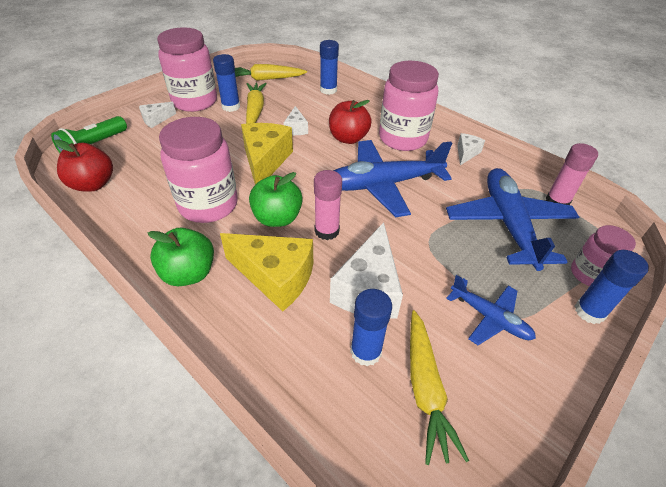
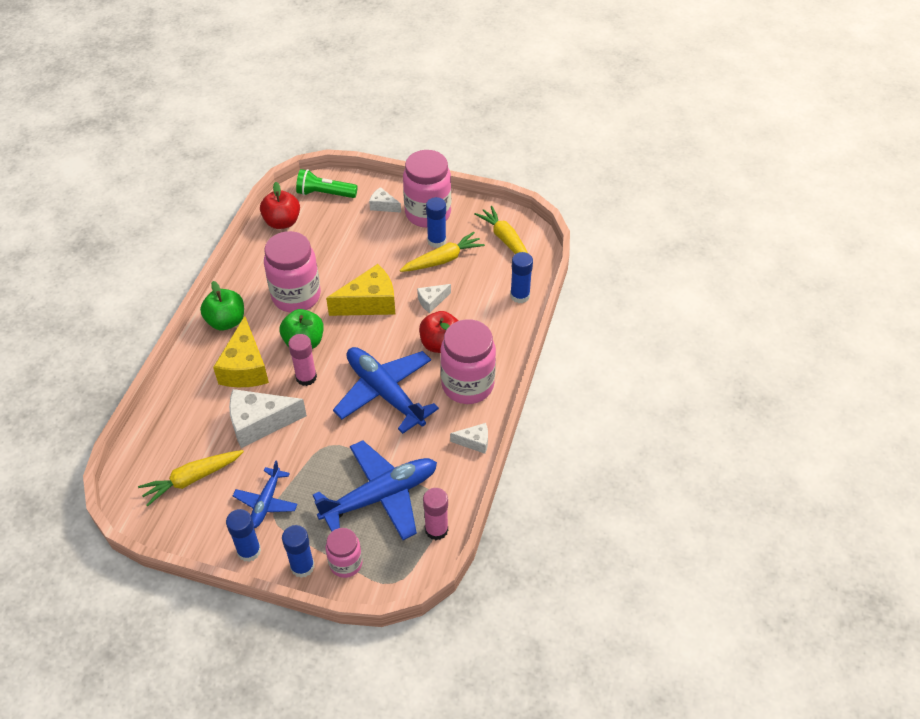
camera: 65 degrees right, 5 degrees up
(366, 351) = (206, 439): blue glue stick -> blue glue stick (249, 551)

